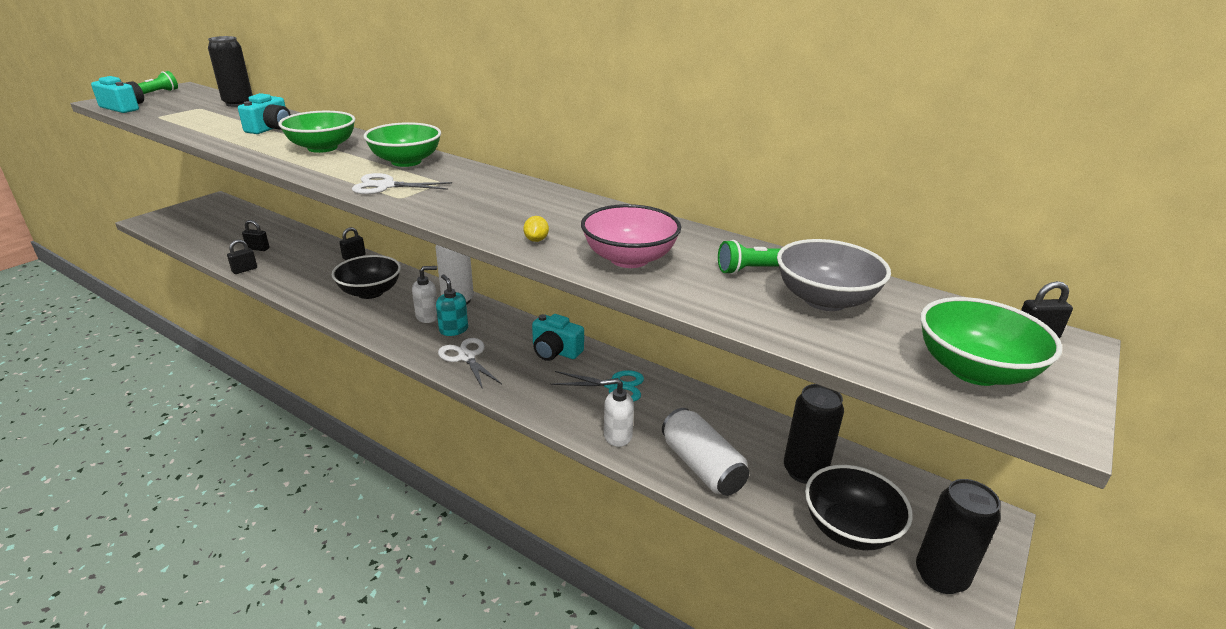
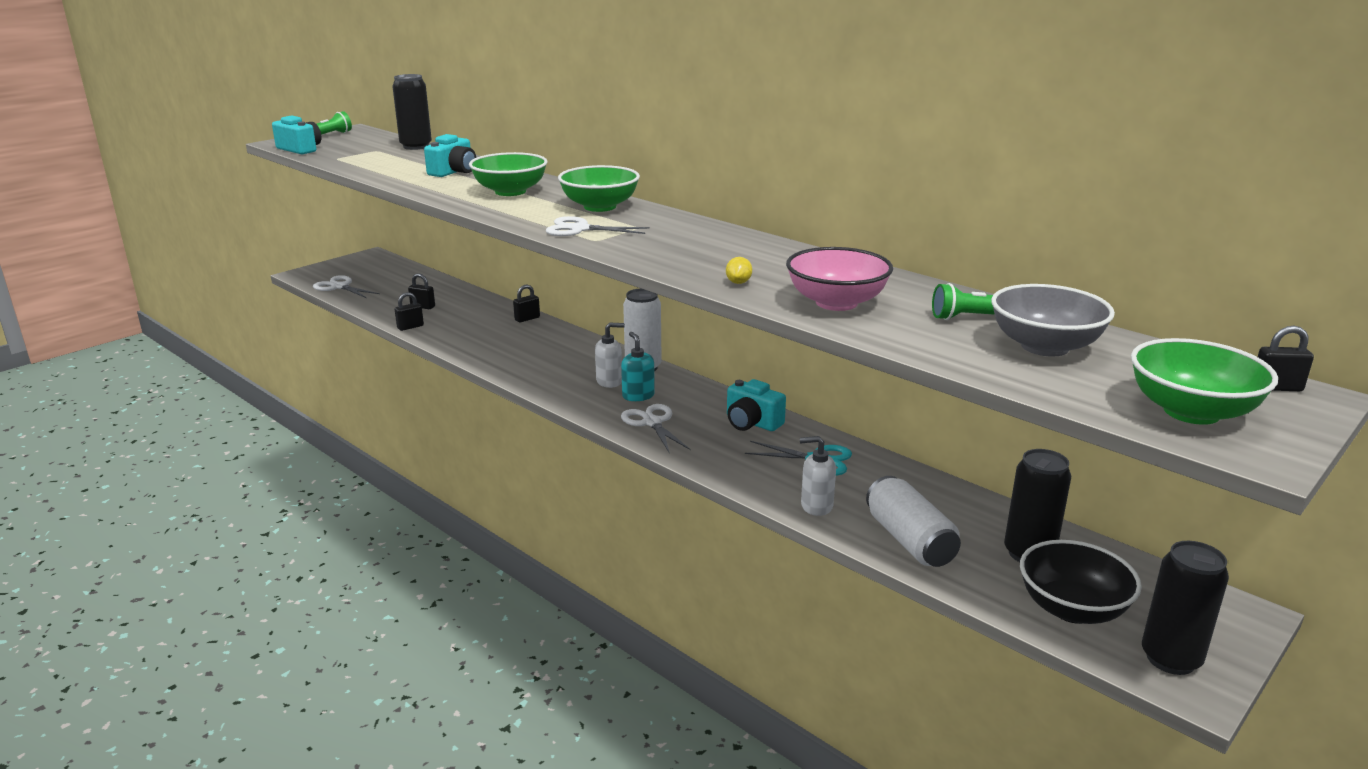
camera: 10 degrees right, 5 degrees down
(180, 232) = (339, 287): none -> white scissors
(370, 292) = (546, 355): black bowl -> none

